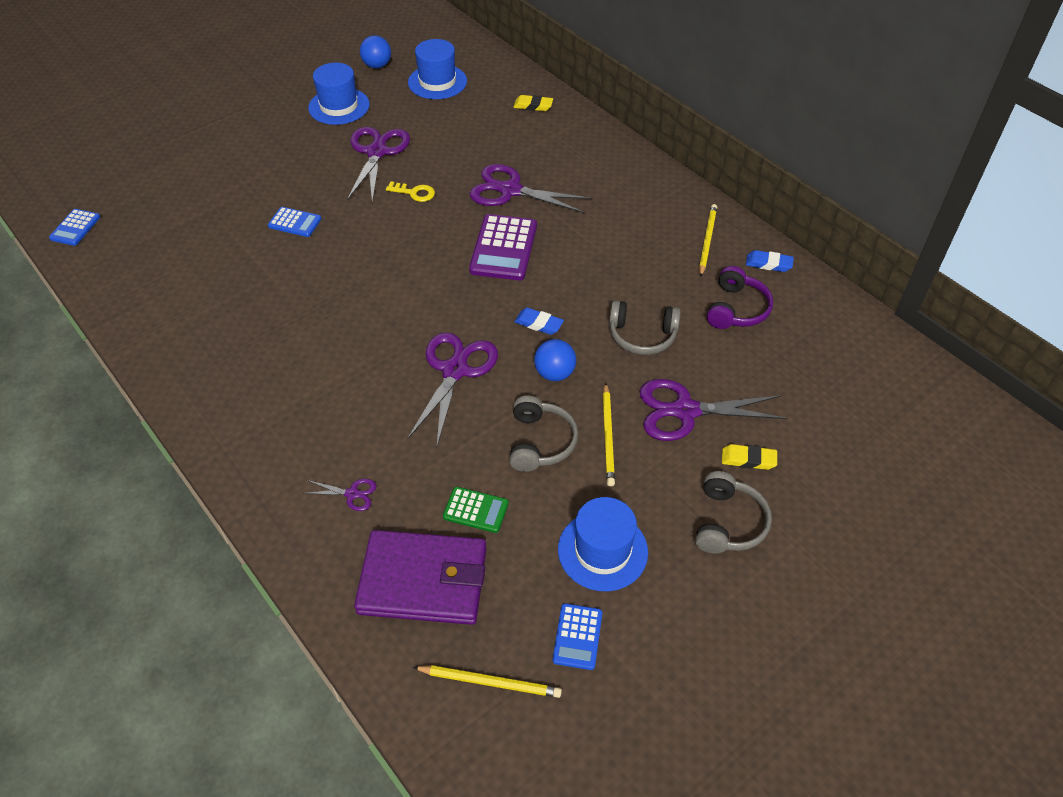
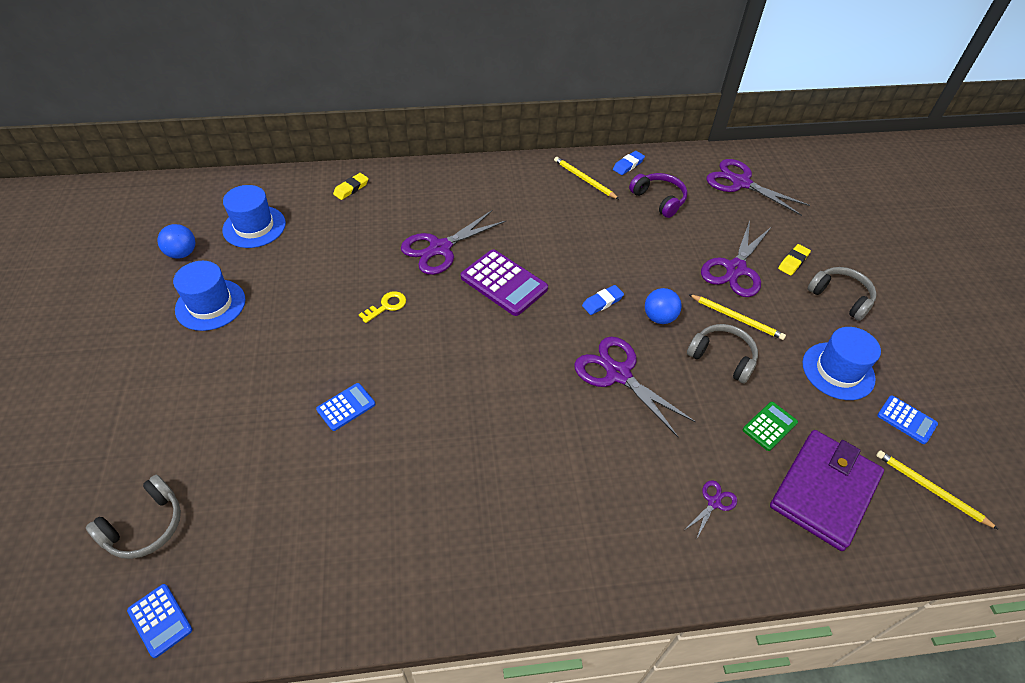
camera: 60 degrees left, 0 degrees up
(377, 152) = (306, 307): purple scissors -> purple scissors (740, 183)
(490, 682) = (930, 489): yellow pencil -> yellow pencil turned 90 degrees counterclockwise
(642, 336) = (652, 255): grey headphones -> grey headphones (145, 526)

